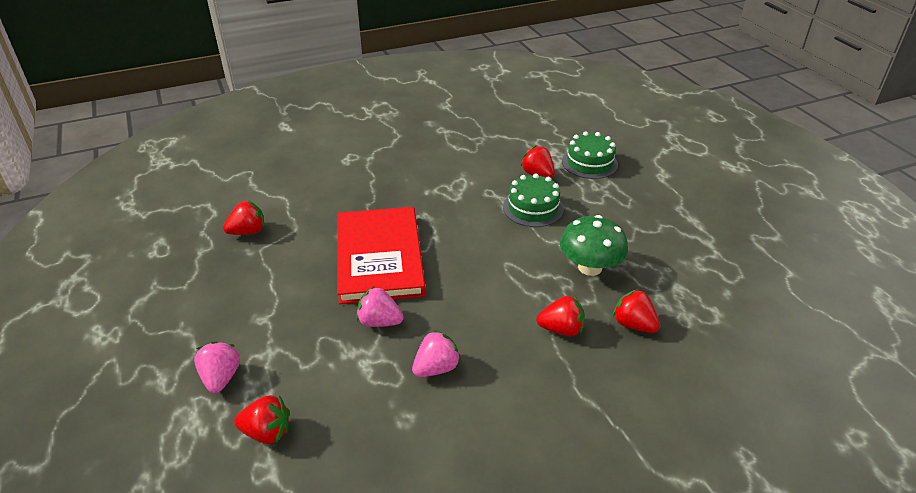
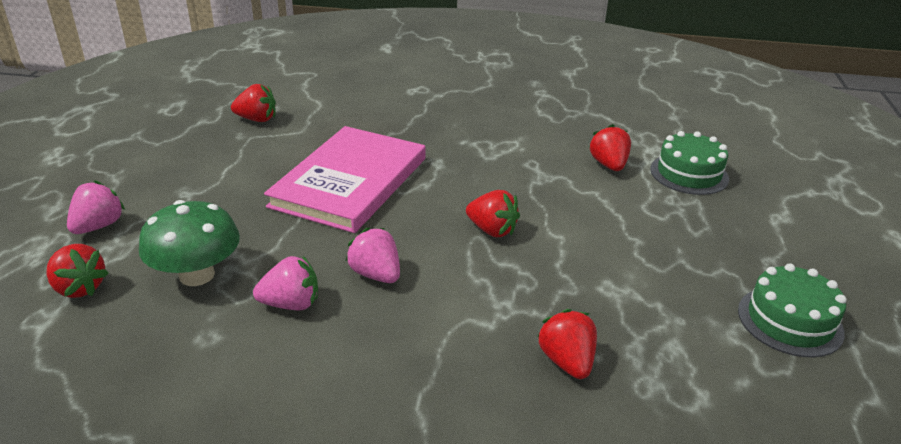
camera: 30 degrees right, 5 degrees down
(379, 257) = (350, 182): red book -> pink book
(379, 322) = (285, 238): pink strawberry -> pink strawberry (376, 274)
(533, 208) = (567, 195): green cake -> green cake (790, 321)
(561, 329) = (469, 327): red strawberry -> red strawberry (492, 230)
(590, 267) = (575, 278): green mushroom -> green mushroom (197, 275)

